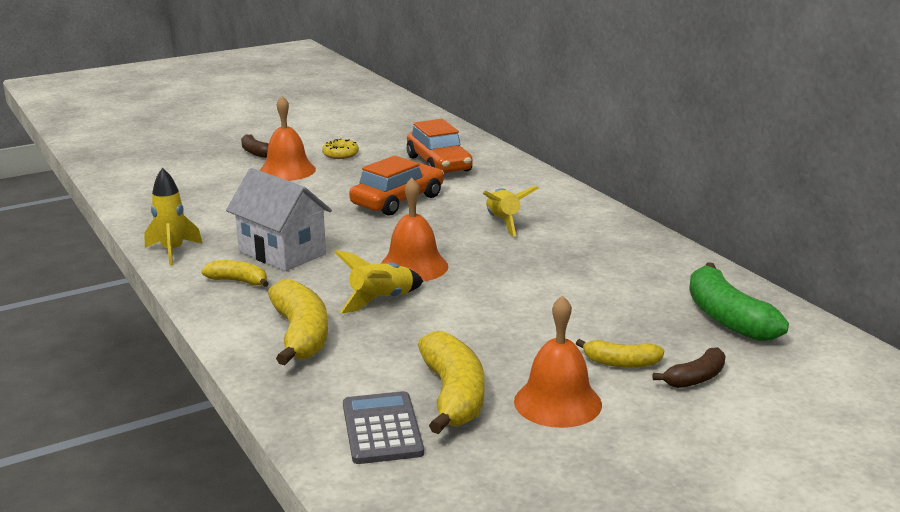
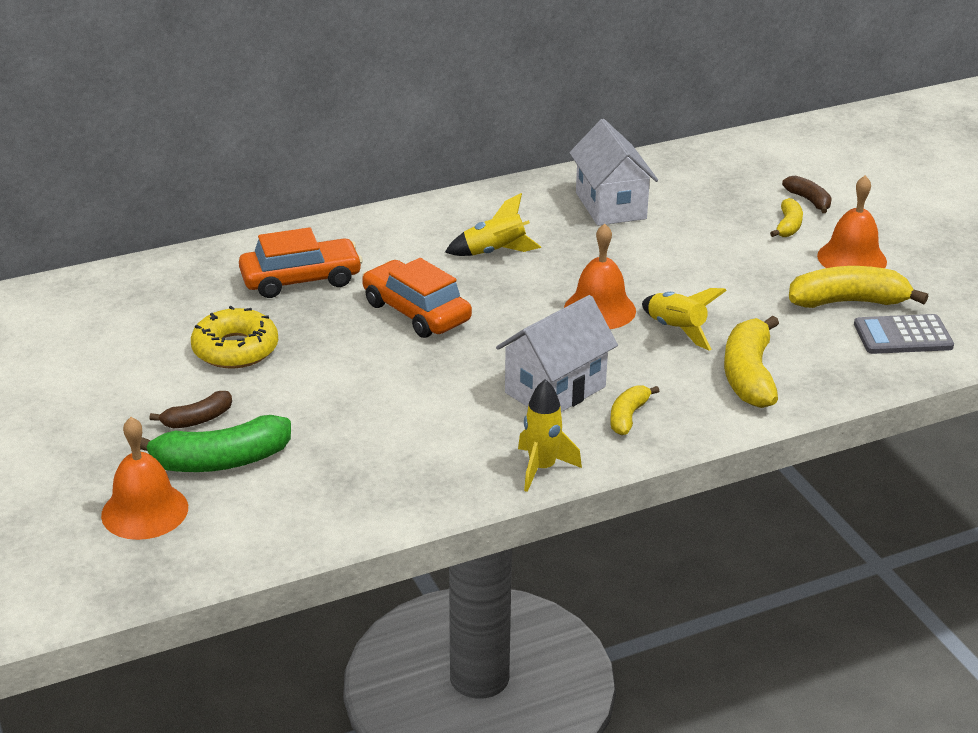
camera: 85 degrees left, 10 degrees up
(287, 170) = (284, 391): orange bell -> orange bell (144, 511)
(301, 335) = (749, 375): yellow banana -> yellow banana turned 75 degrees counterclockwise
(340, 154) = (235, 349): yellow donut -> yellow donut, size x1.73
(617, 267) = (611, 206): none -> white house
(727, 318) = (711, 173): green banana -> green banana (221, 461)

